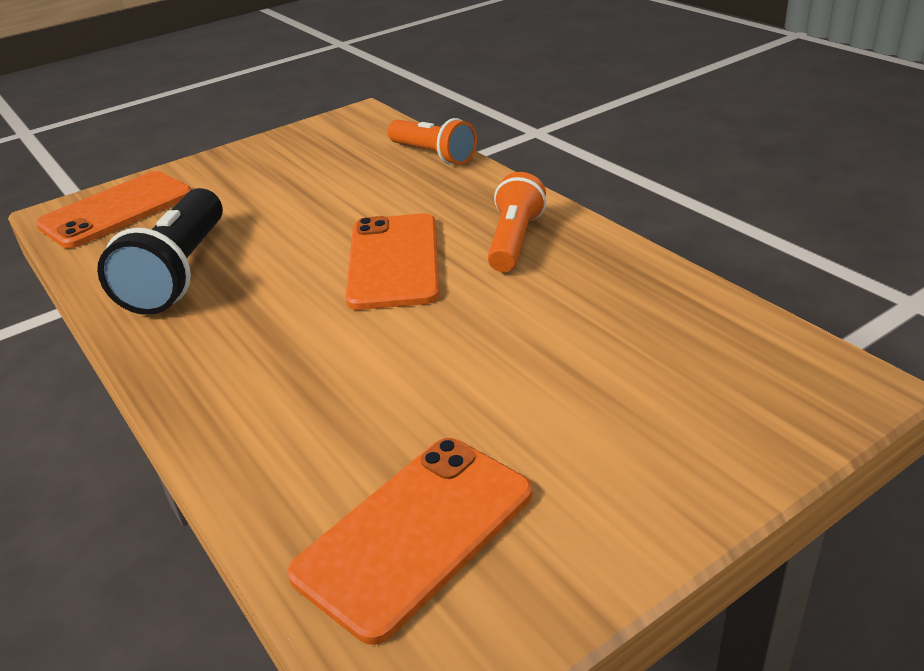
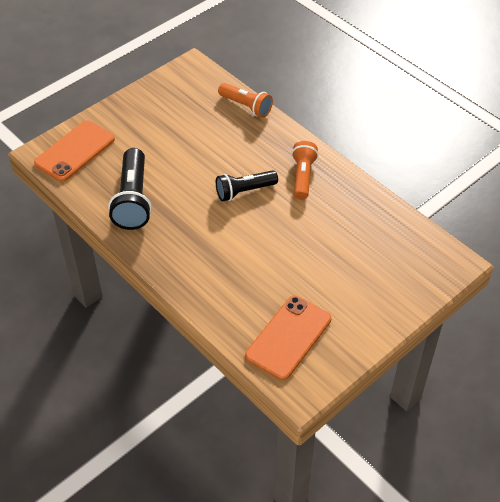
camera: 10 degrees left, 15 degrees up
(394, 261) = (244, 191): orange phone -> black flashlight

